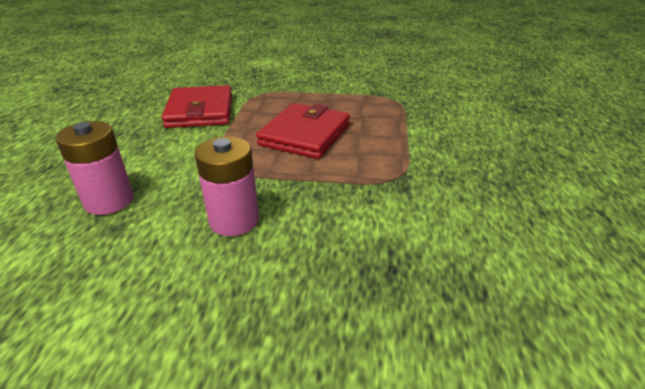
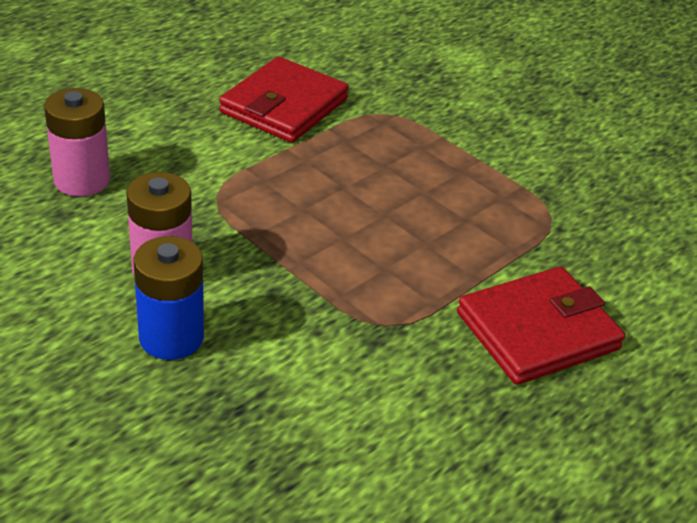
camera: 35 degrees right, 5 degrees up
(293, 255) = (171, 337): none -> blue battery
(305, 135) = (359, 207): red wallet -> red wallet (537, 331)

